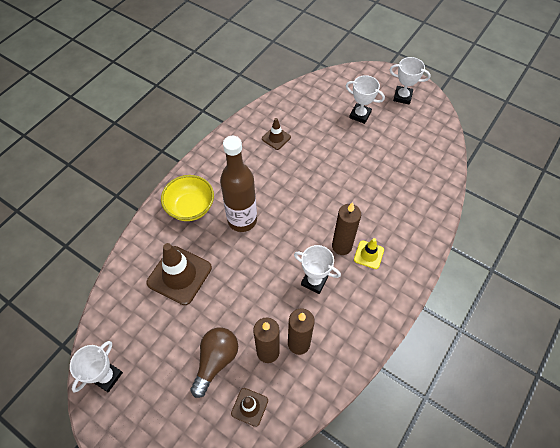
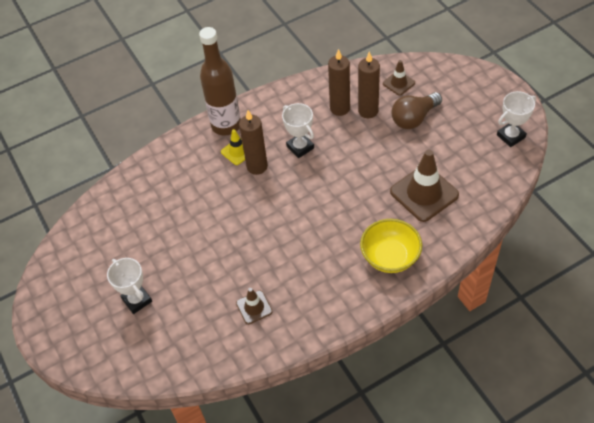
camera: 150 degrees left, 5 degrees down
(242, 220) = (340, 224): brown bottle -> brown bottle (226, 125)
(402, 97) = (68, 306): white trophy -> none

